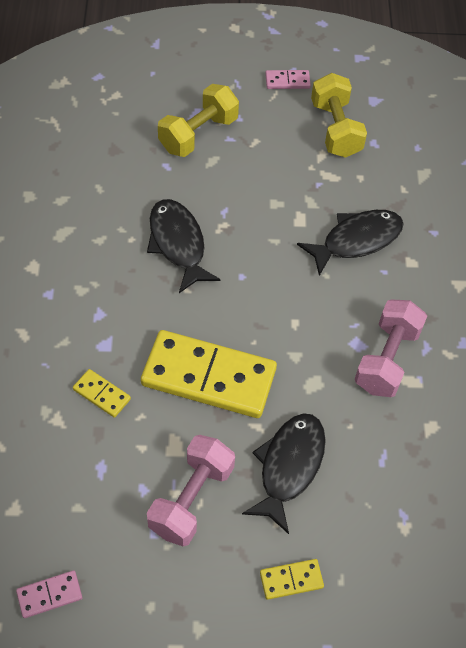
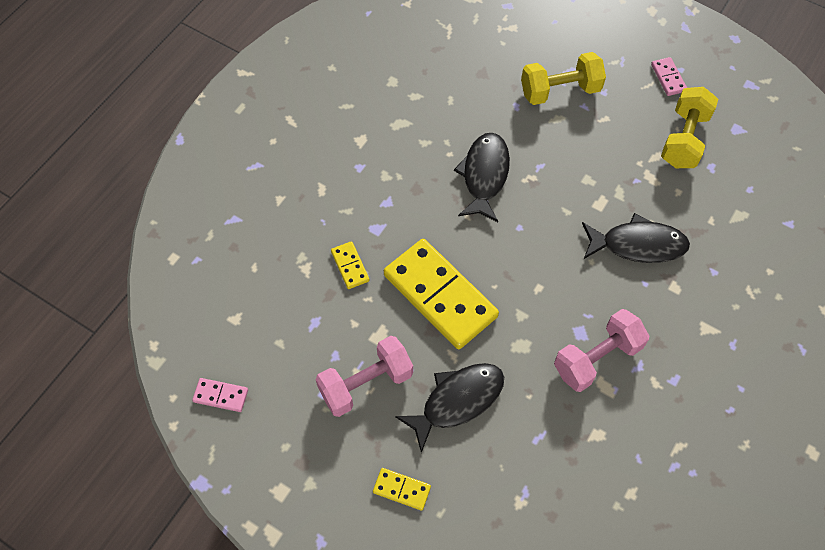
camera: 35 degrees right, 5 degrees up
(287, 81) = (668, 78): pink domino -> pink domino turned 45 degrees clockwise

